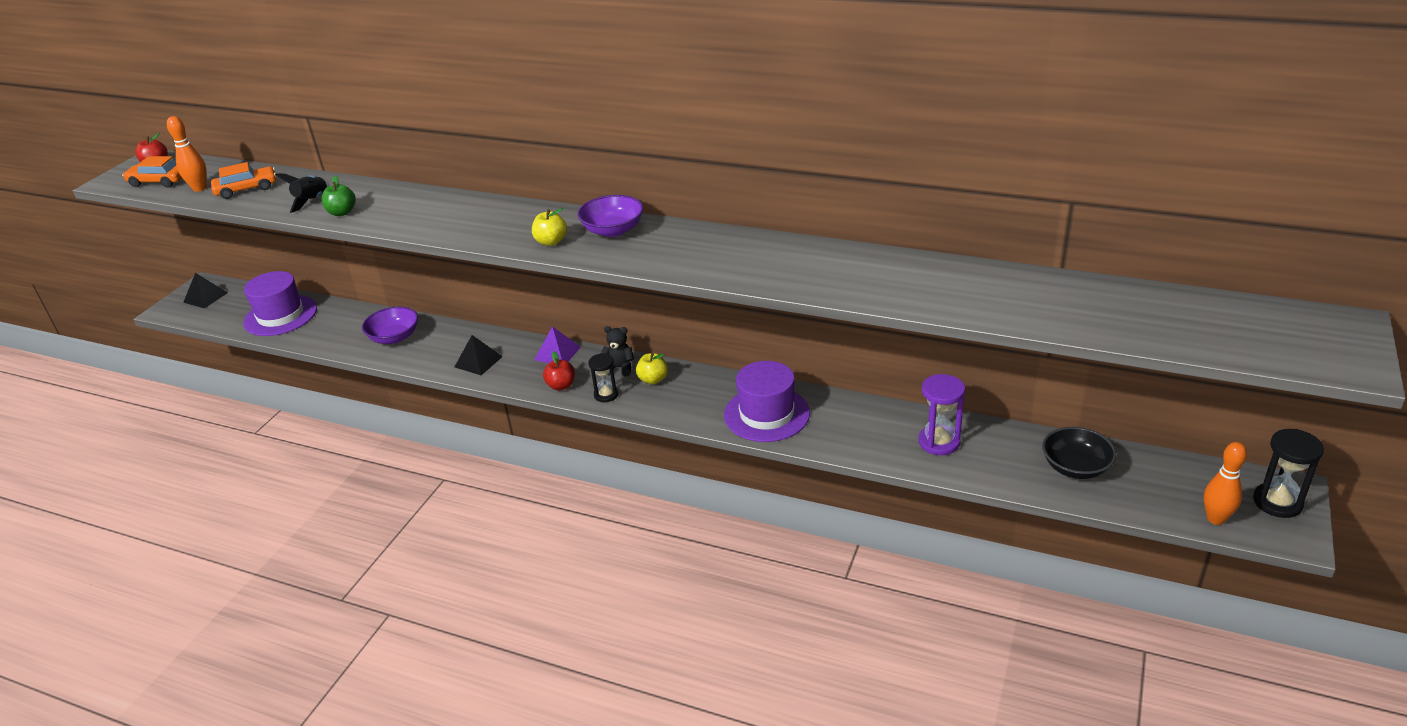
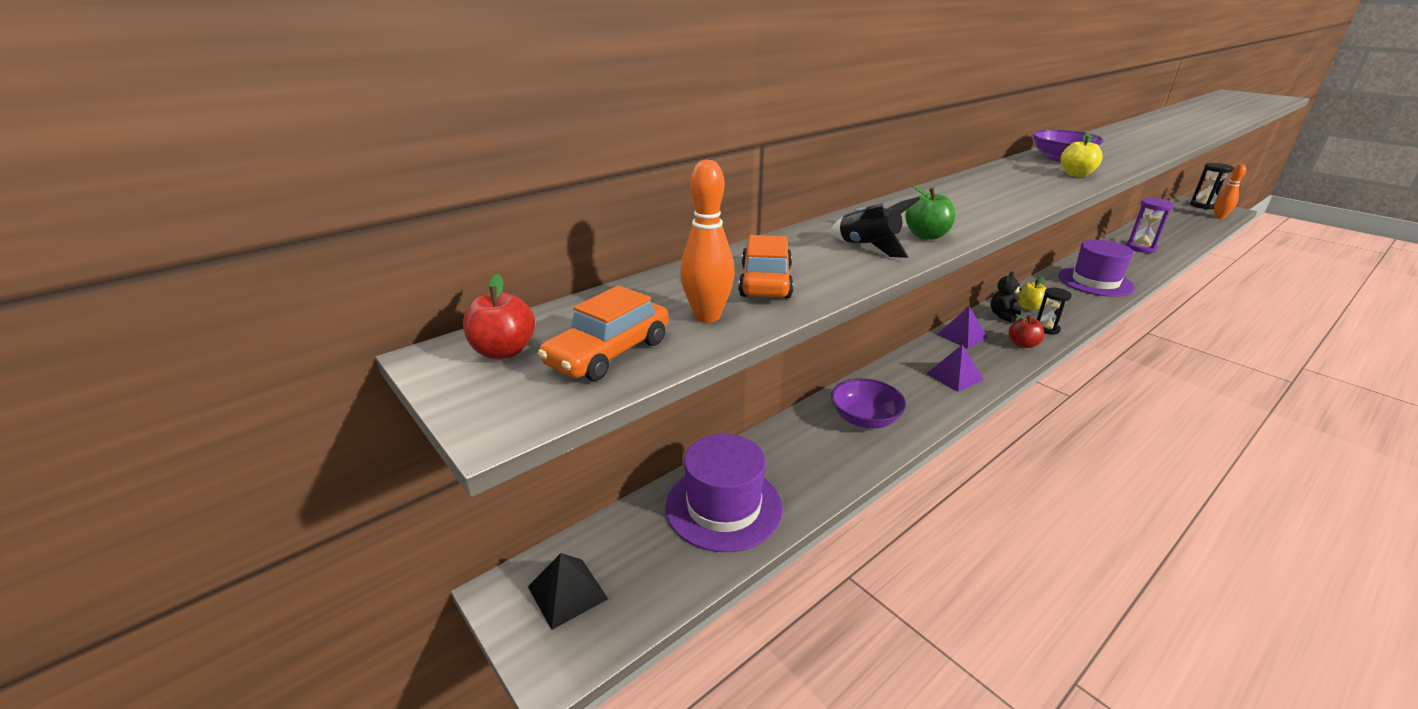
camera: 65 degrees left, 5 degrees down
(478, 361) = (954, 376): black pyramid -> purple pyramid
(1075, 467) = (1170, 228): black bowl -> none

